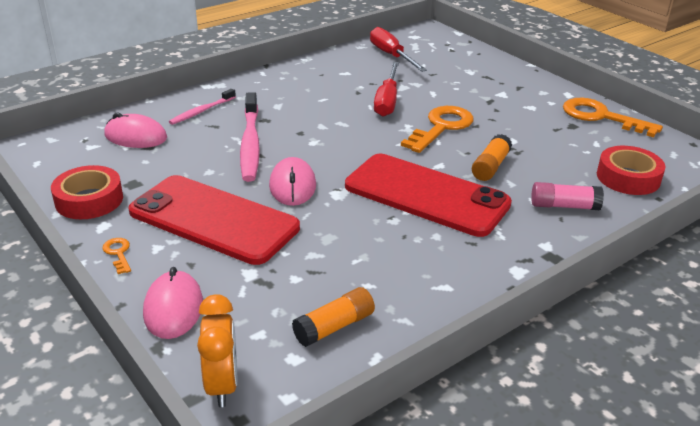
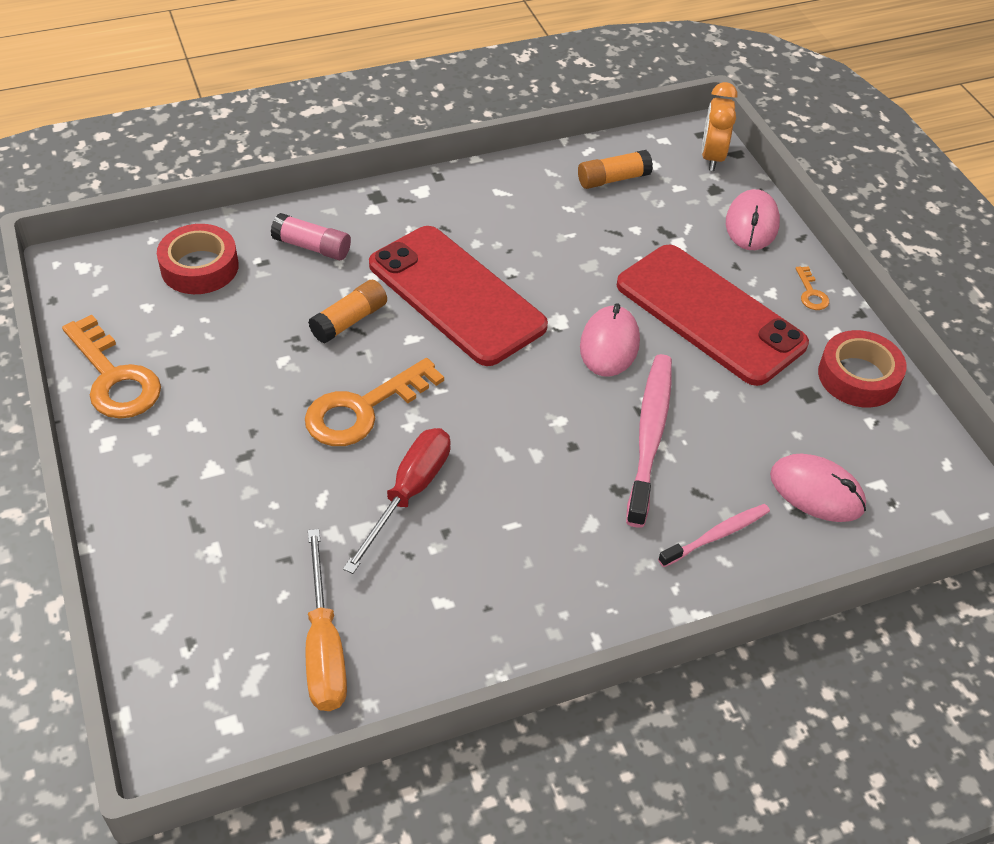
camera: 165 degrees left, 15 degrees up
(391, 55) = (324, 646): red screwdriver -> orange screwdriver

